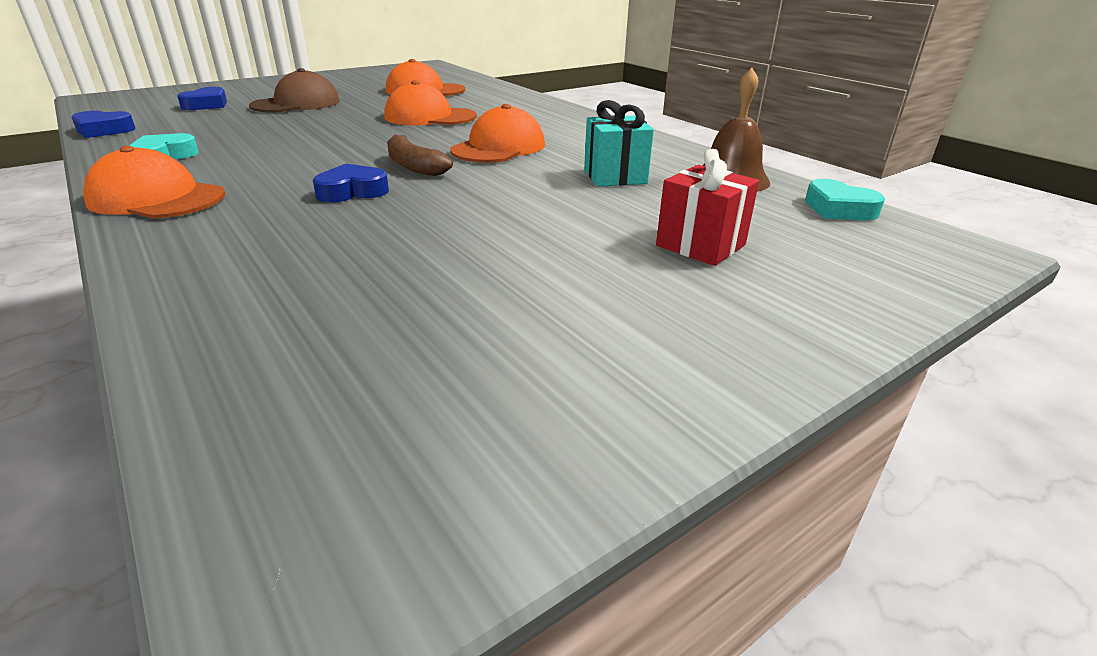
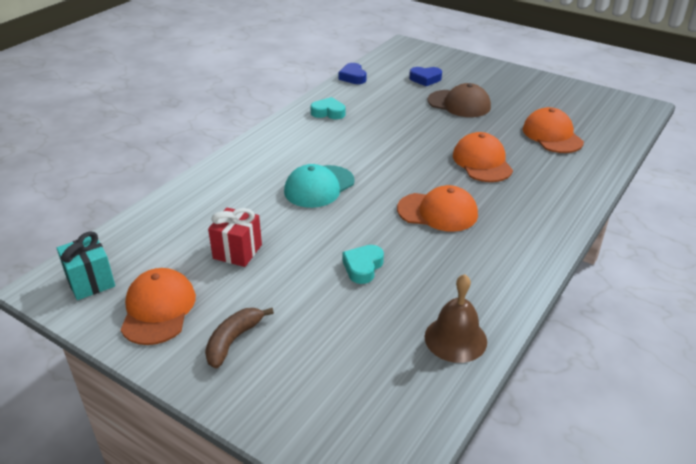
camera: 70 degrees right, 5 degrees up
(156, 198) = (275, 138): orange cap -> orange cap (158, 309)
(352, 191) = (319, 187): blue heart -> turquoise cap
(414, 166) = (373, 192): brown banana -> brown banana (233, 340)
(615, 177) = (416, 278): turquoise gift -> turquoise gift (91, 282)
(700, 245) = (316, 336): red gift -> red gift (237, 251)
(838, 209) = (426, 405): turquoise heart -> turquoise heart (363, 267)

